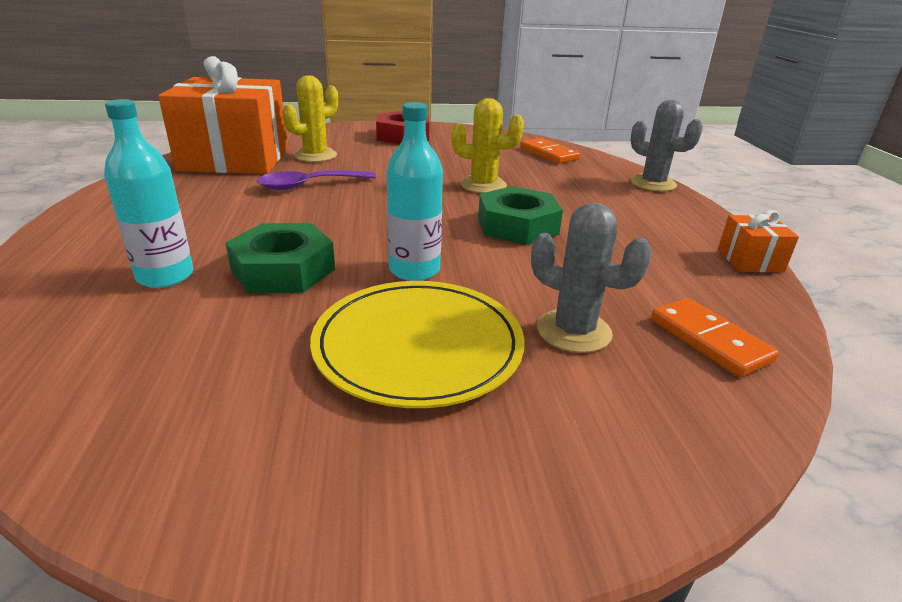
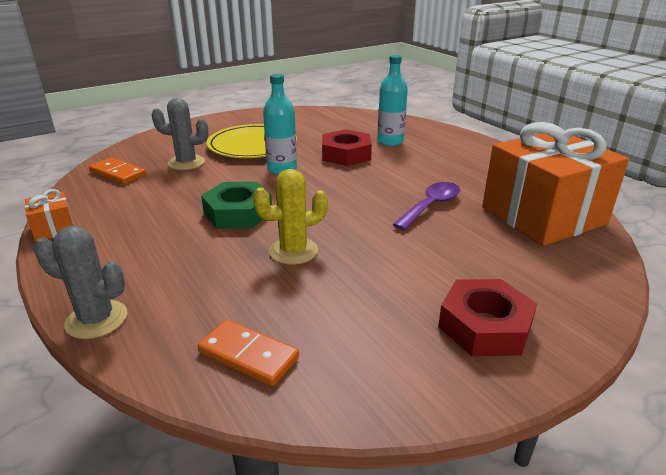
camera: 155 degrees right, 0 degrees up
(283, 270) = (346, 154): green nut -> red nut
(315, 155) = (496, 243): yellow cactus -> none

